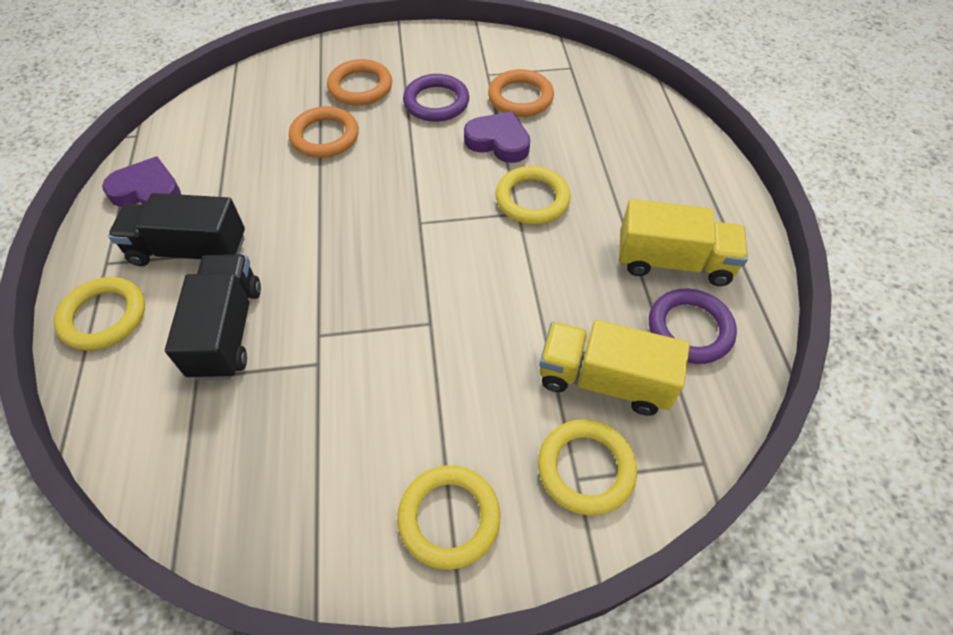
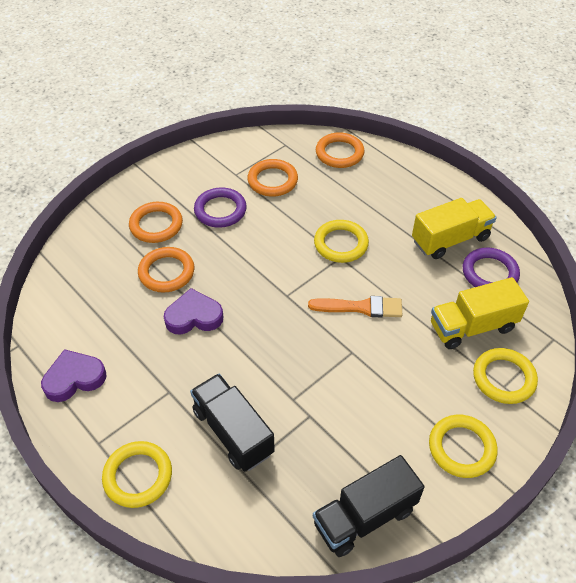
camera: 35 degrees left, 5 degrees down
(189, 250) = (151, 399): black truck -> black truck (364, 516)
(487, 280) = (360, 307): none -> orange brush
(498, 142) = (286, 217): purple heart -> purple heart (194, 316)
(625, 102) = (339, 153): none -> orange ring

